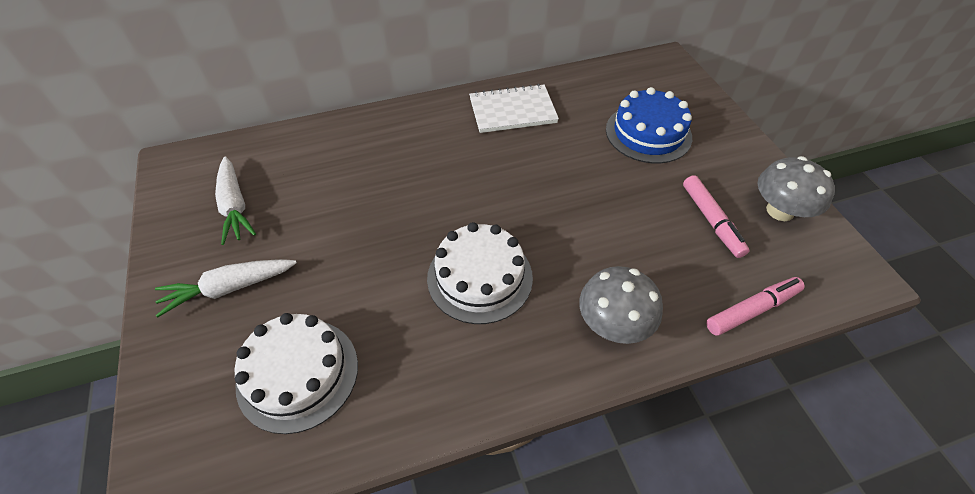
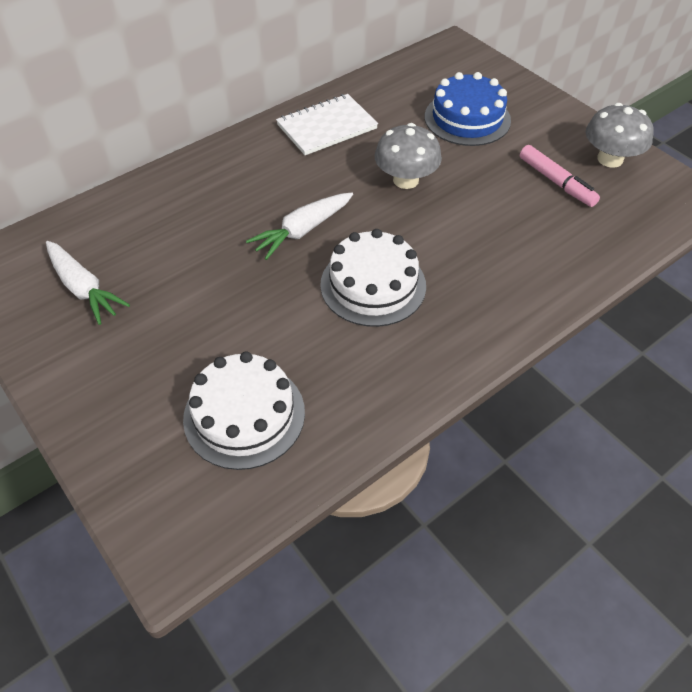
camera: 20 degrees left, 0 degrees up
(228, 288) = (126, 364): white carrot -> white carrot (302, 231)
(613, 324) = (510, 289): grey mushroom -> grey mushroom (406, 180)
(752, 310) = (619, 246): pink marker -> none

